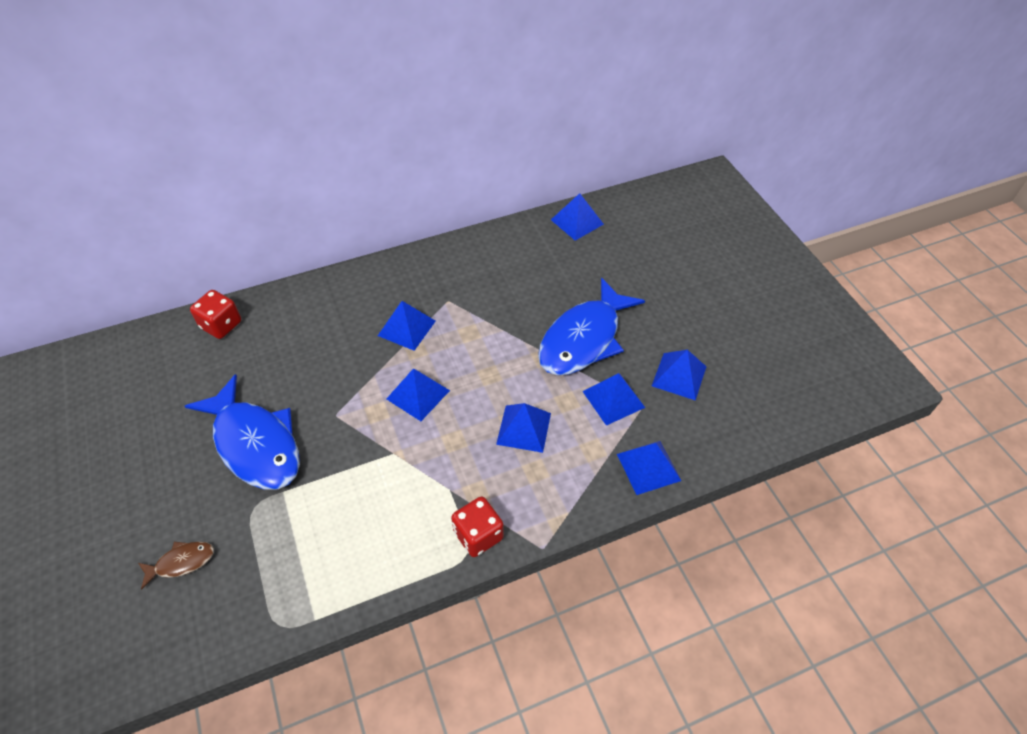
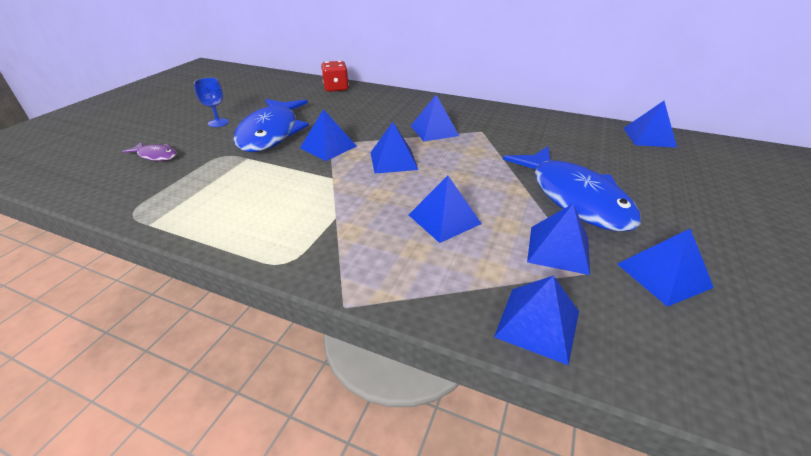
camera: 45 degrees right, 15 degrees down
(169, 473) = (218, 123): none -> blue goblet
(182, 562) = (156, 156): brown fish -> purple fish
(339, 420) = (328, 147): none -> blue pyramid
(478, 535) = (311, 257): red dice -> none
(584, 339) = (574, 198): blue fish -> blue fish turned 105 degrees counterclockwise

